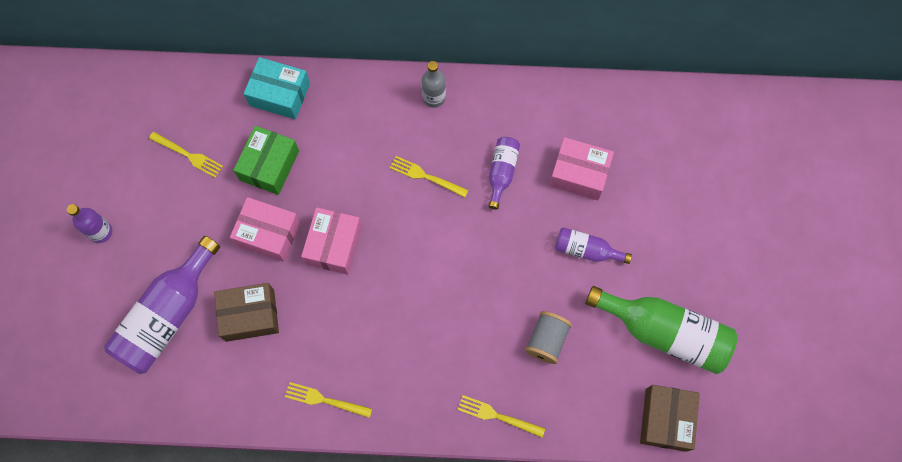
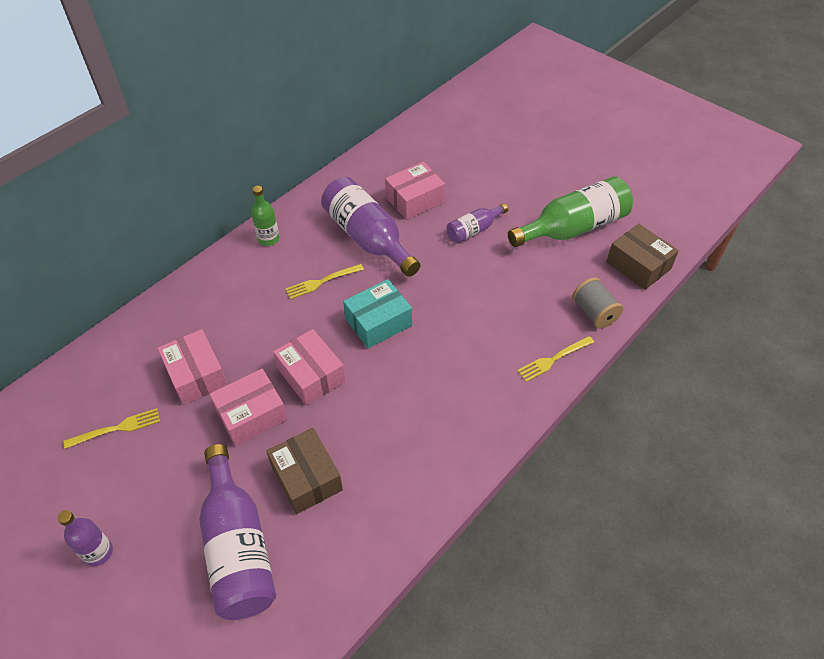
camera: 50 degrees left, 20 degrees down
(250, 315) = (306, 478): brown box -> brown box turned 60 degrees counterclockwise
(269, 165) = (196, 375): green box -> pink box
(279, 94) = (148, 329): turquoise box -> turquoise box (378, 322)
(325, 400) = (436, 470): yellow fork -> none
(434, 98) = (268, 239): grey bottle -> green bottle
(501, 172) = (368, 238): purple bottle -> purple bottle, size x1.91
(546, 340) = (520, 293): grey spool -> grey spool (594, 313)

